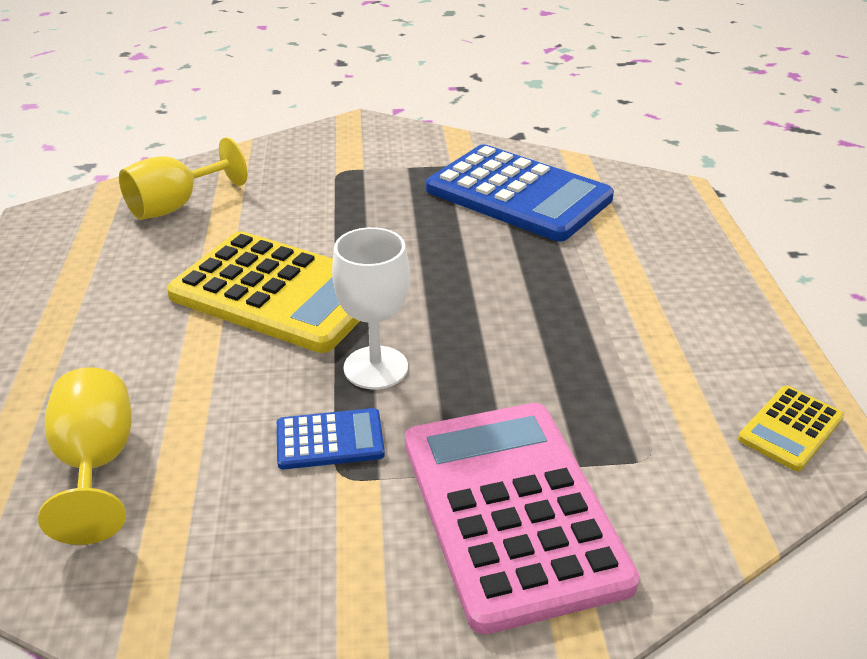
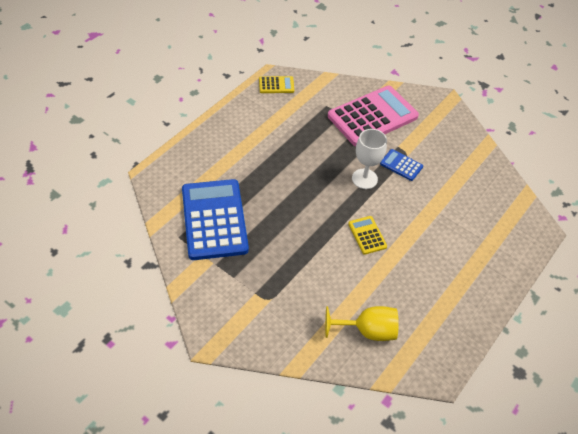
camera: 140 degrees left, 15 degrees up
(96, 464) = (475, 204): yellow goblet -> none
(279, 293) = (367, 235): yellow calculator -> yellow calculator, size x0.45
(512, 510) = (372, 116): pink calculator -> pink calculator turned 150 degrees counterclockwise

